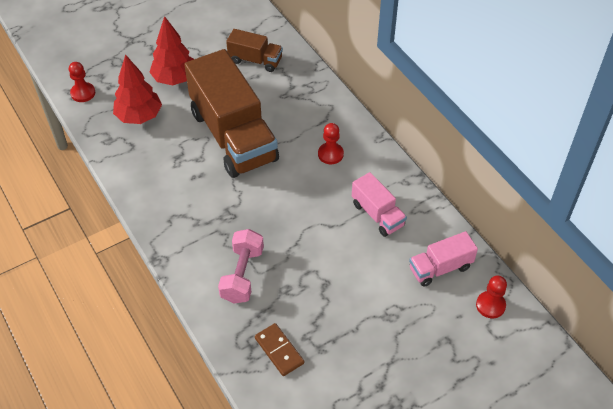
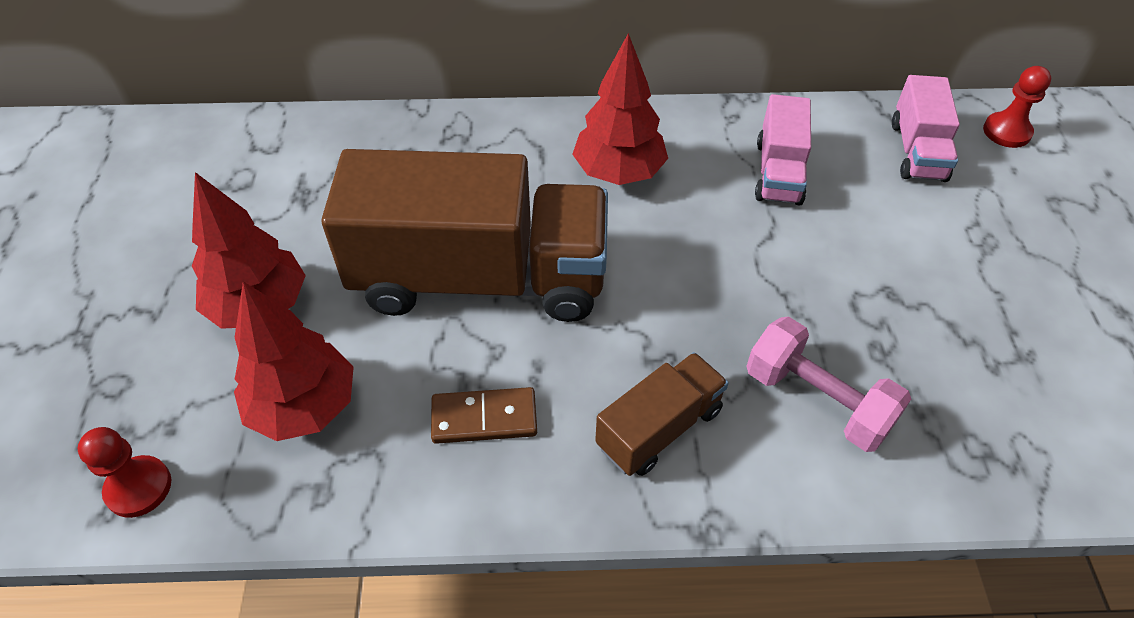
camera: 60 degrees left, 0 degrees up
(255, 60) = (329, 175): brown truck -> brown truck (659, 428)
(279, 351) = (1012, 416): brown domino -> brown domino (484, 418)
(330, 154) = (618, 173): red pawn -> red tree
(377, 214) = (778, 172): pink truck -> pink truck turned 105 degrees clockwise

